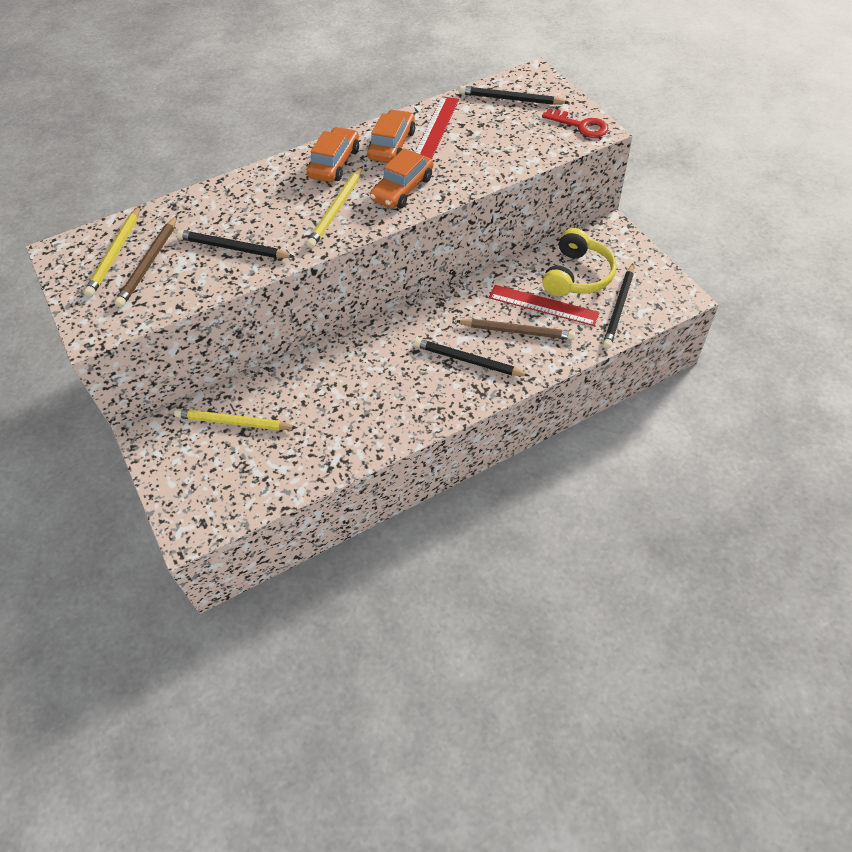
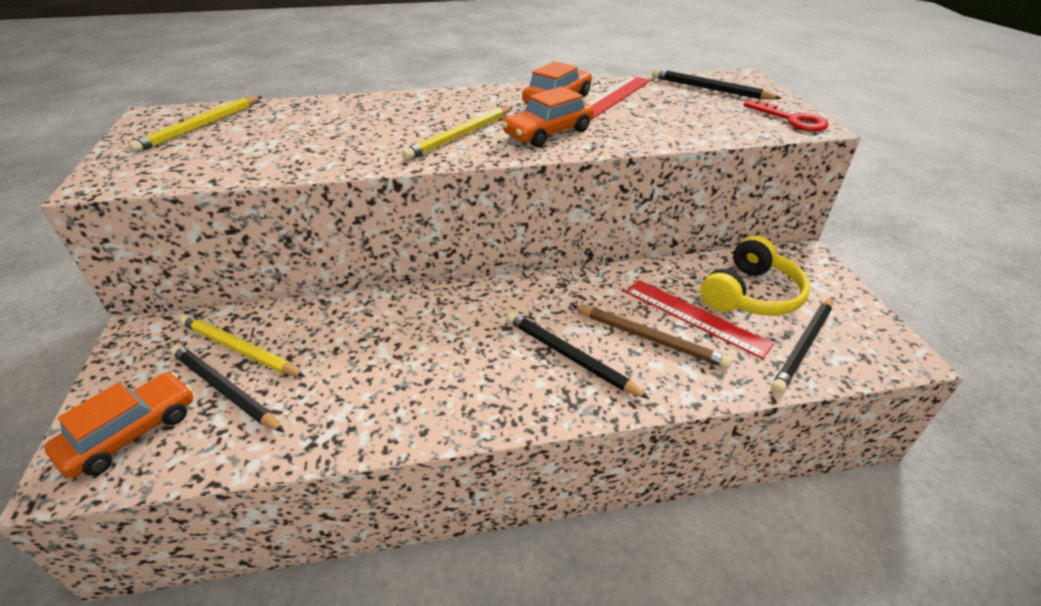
camera: 15 degrees right, 15 degrees down
(149, 263) = (223, 140): brown pencil -> none
(233, 248) = (322, 145): black pencil -> black pencil (225, 390)
(334, 163) = (486, 102): orange car -> orange car (131, 432)

